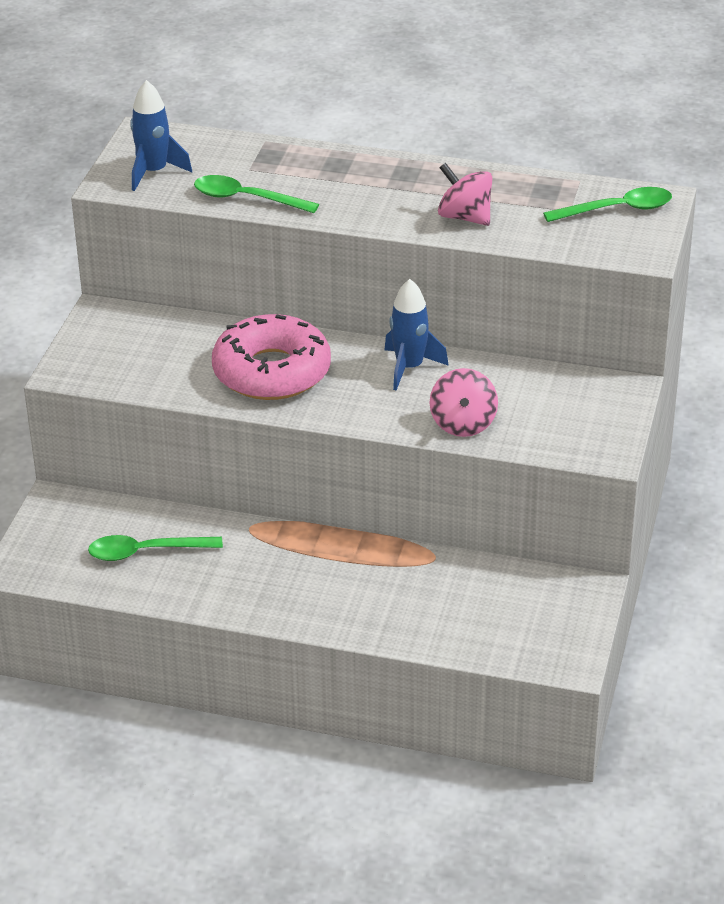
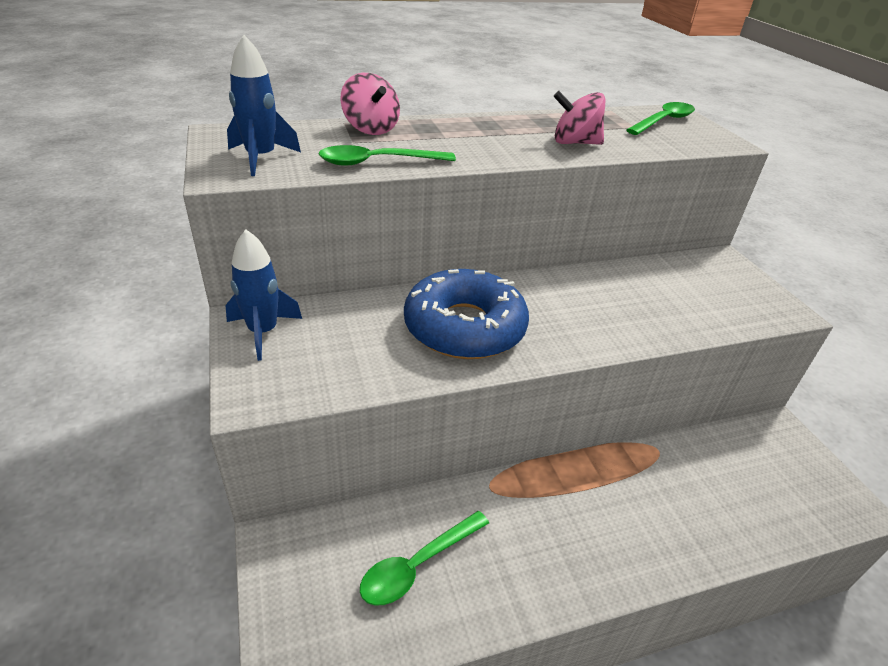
camera: 35 degrees left, 0 degrees up
(272, 372) = (464, 327): pink donut -> blue donut
(409, 368) = (569, 288): blue rocket -> blue rocket (263, 332)
(463, 424) = (665, 322): pink spinning top -> pink spinning top (370, 129)

